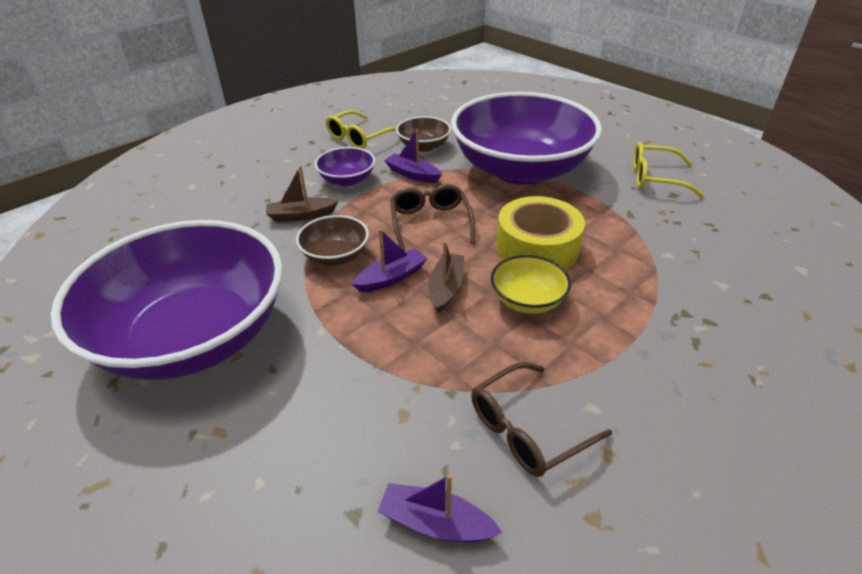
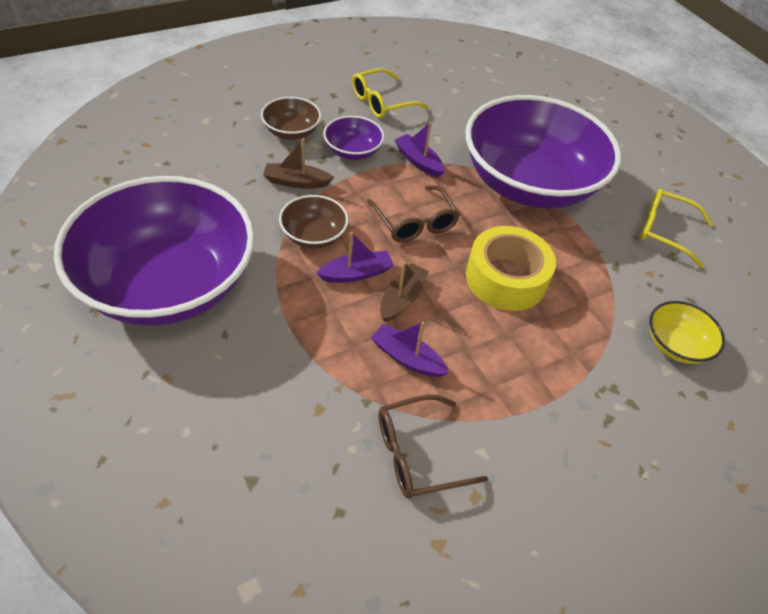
camera: 10 degrees right, 10 degrees up
(423, 146) = (442, 129): brown bowl -> brown bowl (291, 132)
(430, 222) = (415, 223): brown glasses -> brown glasses turned 150 degrees clockwise
(435, 523) = (311, 508): purple boat -> purple boat (407, 358)
(527, 300) = (471, 332): yellow bowl -> yellow bowl (676, 345)

